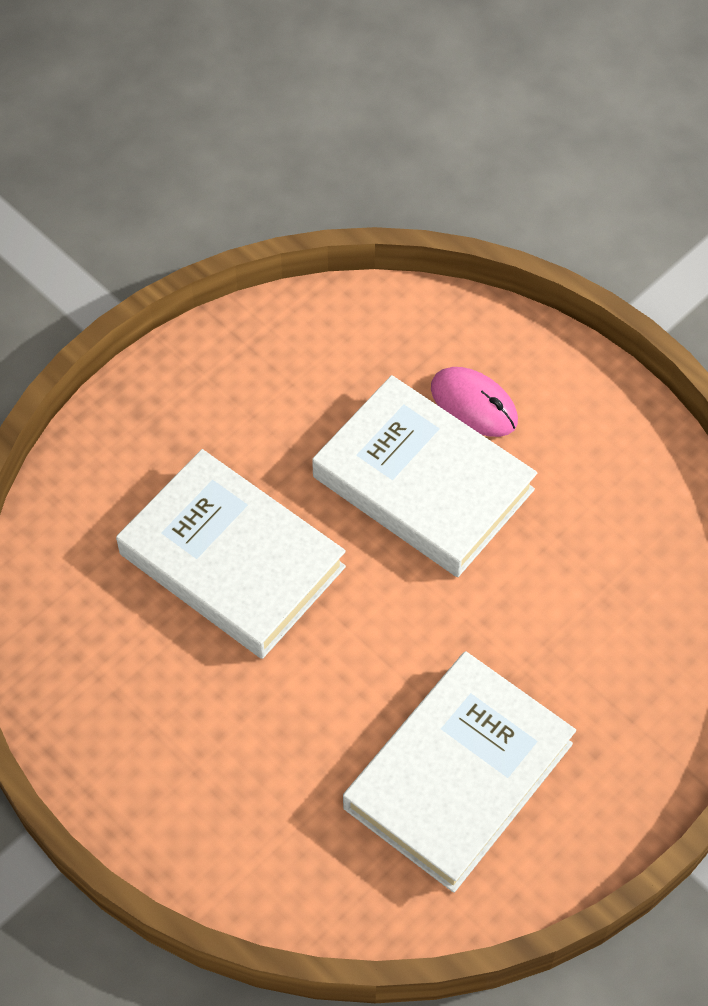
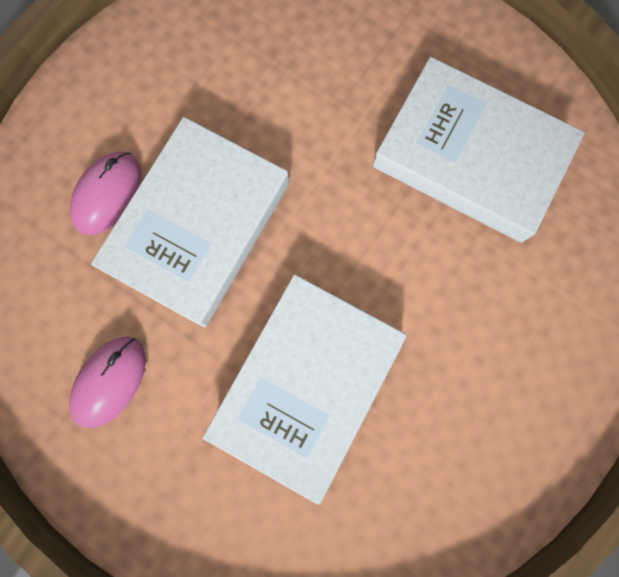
camera: 100 degrees left, 20 degrees up
(276, 388) = (109, 381): none -> pink mouse

